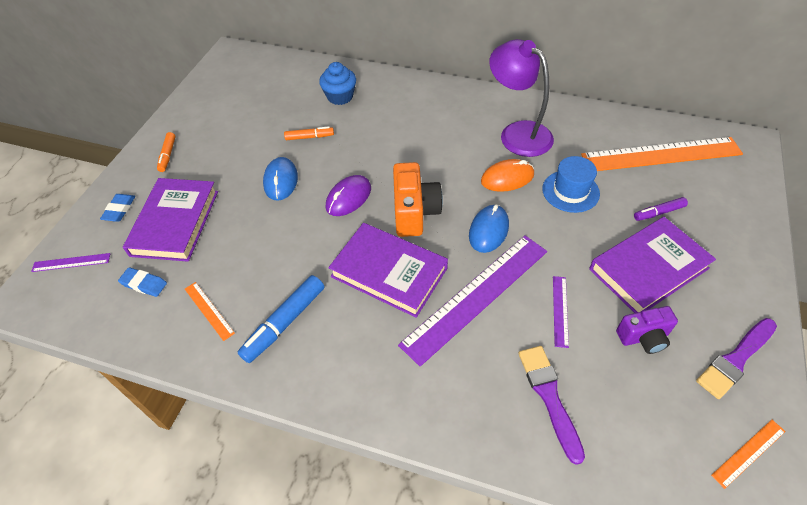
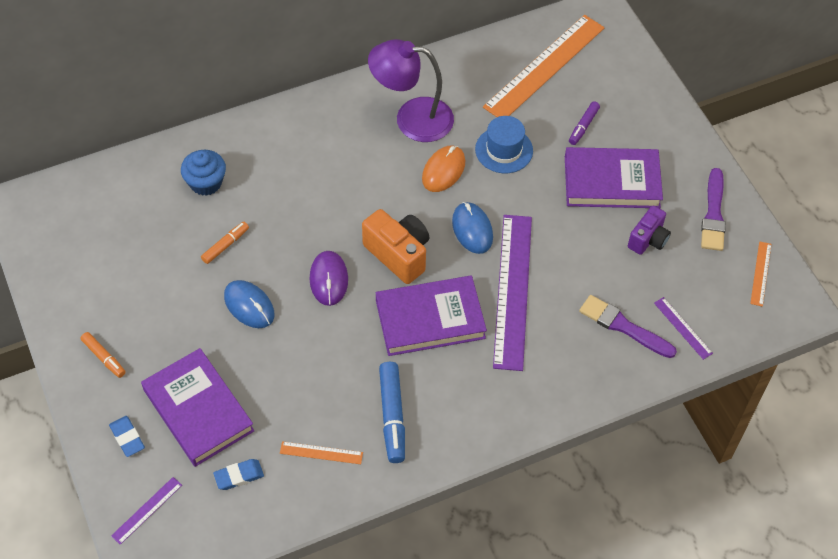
camera: 45 degrees left, 5 degrees up
(560, 310) = (579, 259): purple ruler -> purple ruler (682, 328)
(648, 268) = (611, 182): purple book -> purple book turned 75 degrees clockwise

